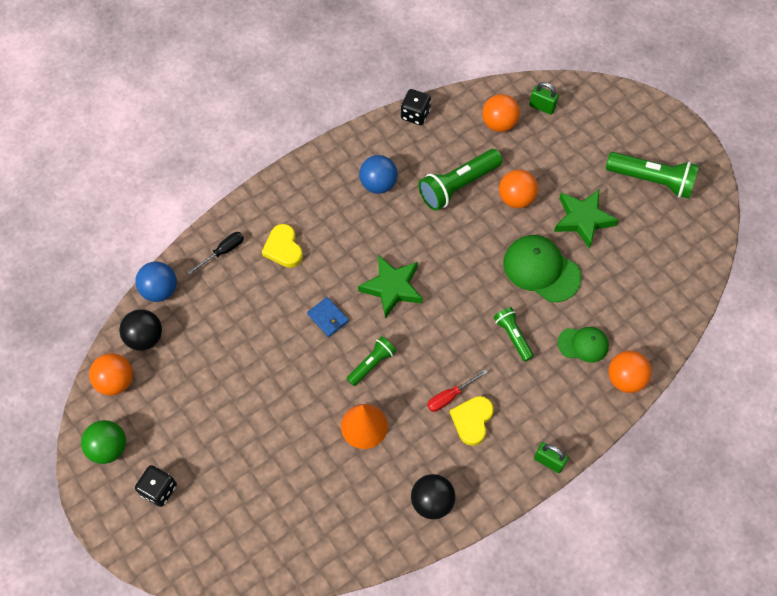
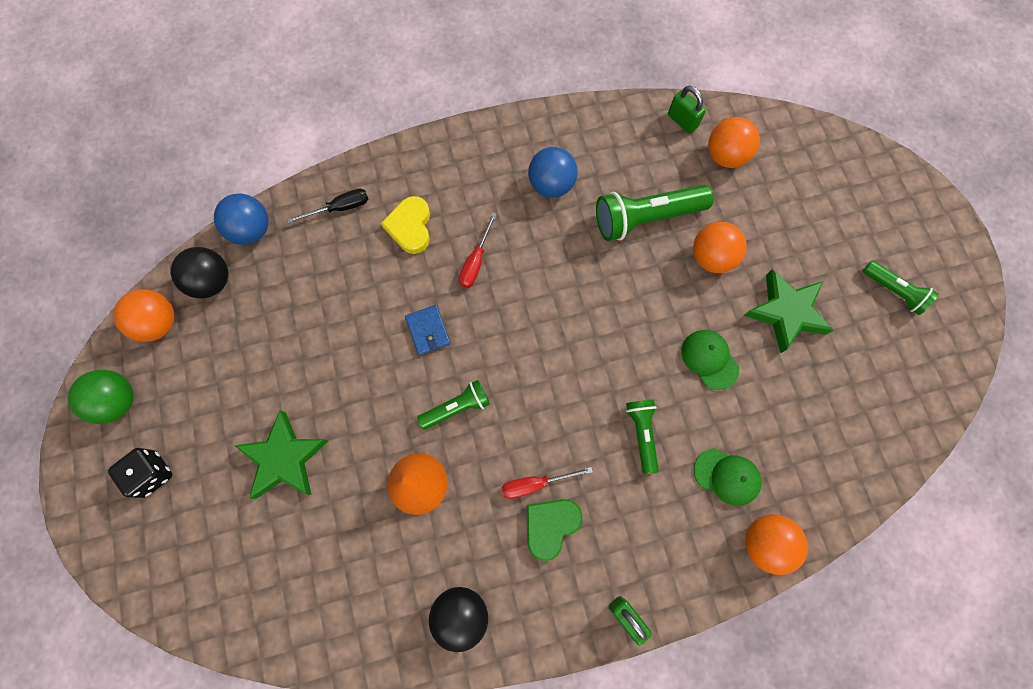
camera: 20 degrees right, 10 degrees up
(344, 257) = (476, 261): none -> red screwdriver
(392, 288) = (518, 319): green star -> green star (284, 458)
(415, 114) = (628, 113): black dice -> none
(472, 420) = (550, 525): yellow heart -> green heart
(541, 269) = (709, 359): green cap -> green cap, size x0.61
(542, 107) = (787, 152): green padlock -> green padlock (682, 121)
(652, 181) = (893, 291): green flashlight -> green flashlight, size x0.58

